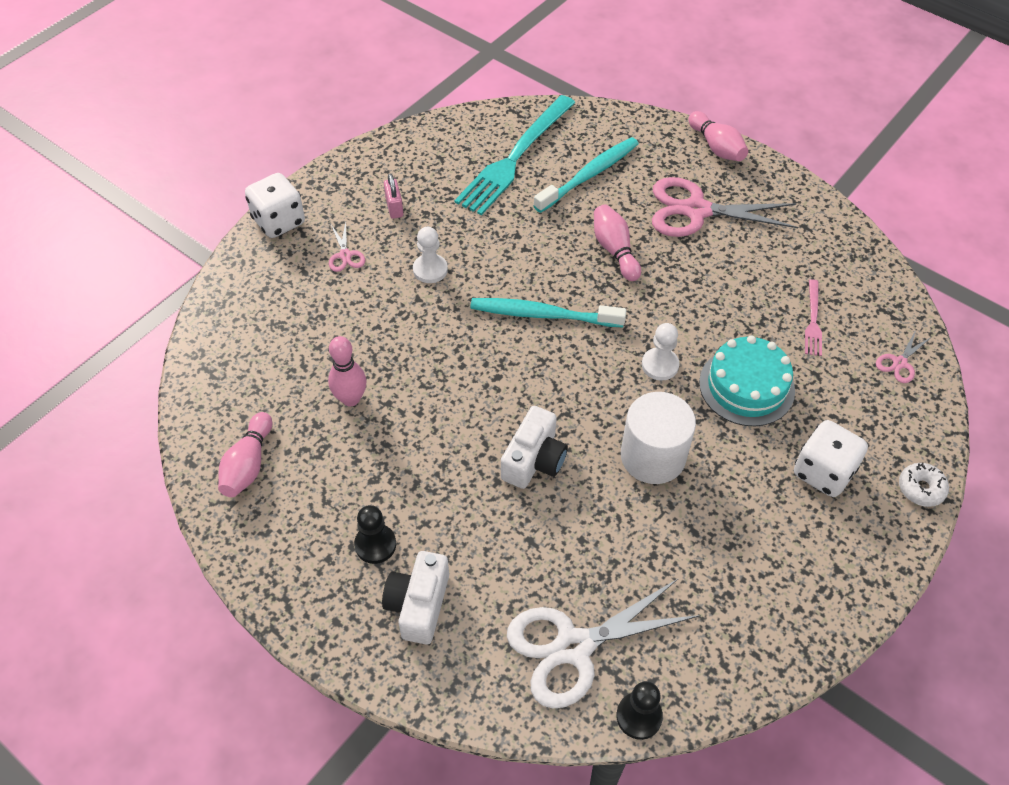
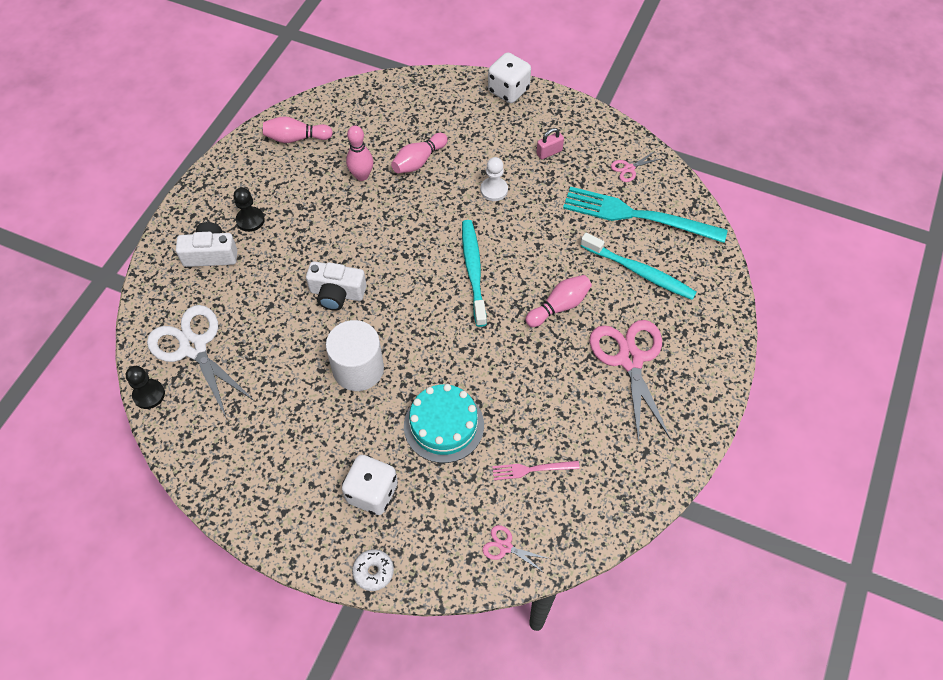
camera: 75 degrees right, 5 degrees up
(345, 255) = (489, 137): pink scissors -> pink scissors (629, 168)
(660, 365) = (447, 359): white pawn -> none
(716, 147) = (720, 364): pink bowling pin -> pink bowling pin (418, 161)

